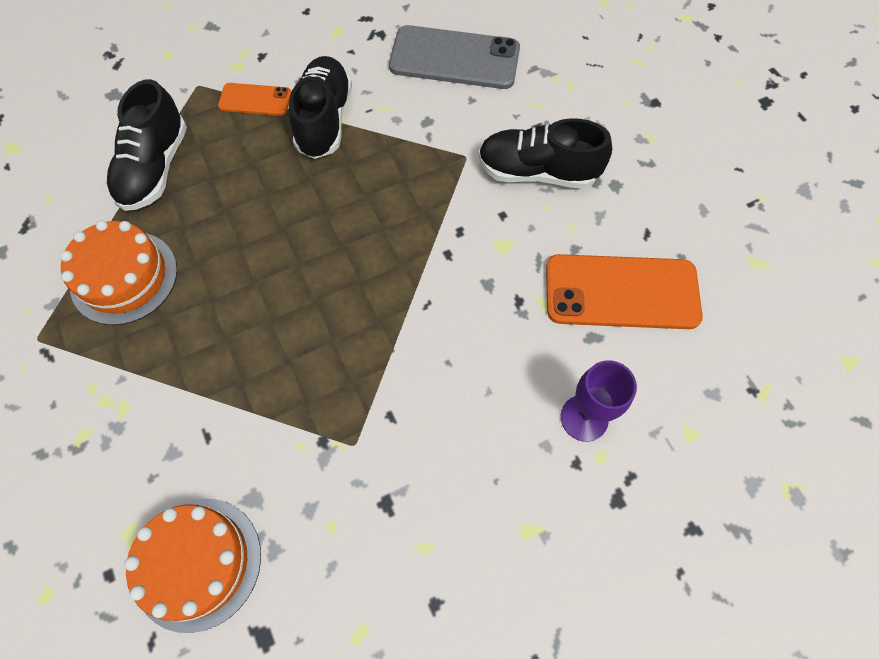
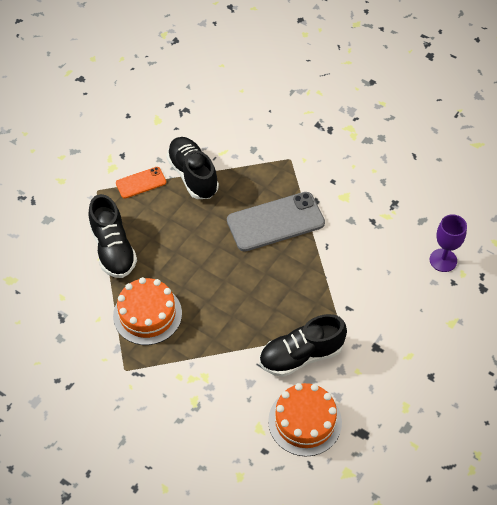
camera: 30 degrees left, 10 degrees down
(454, 58) = (242, 105): grey phone -> grey phone (275, 222)
(537, 172) = (335, 149): black shoe -> black shoe (301, 355)
(621, 292) = (421, 191): orange phone -> none

